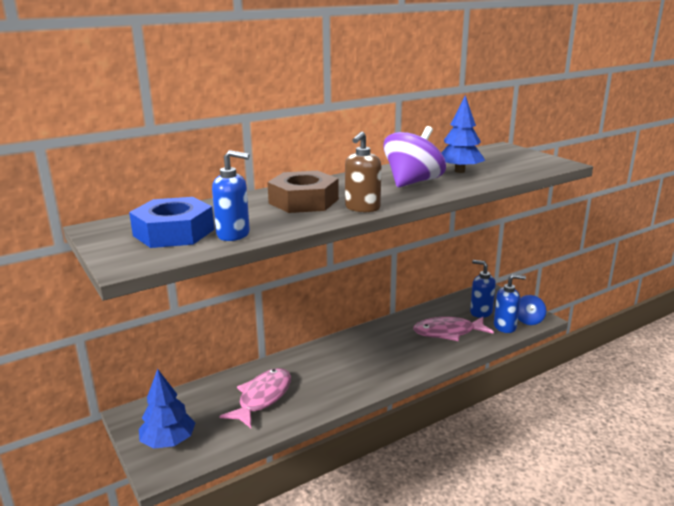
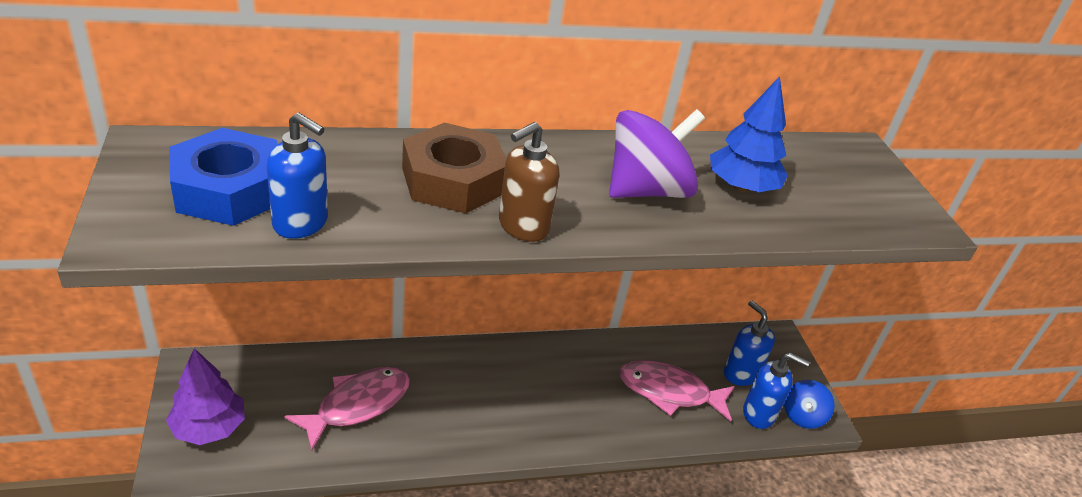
camera: 15 degrees right, 15 degrees up
(168, 441) = (209, 427): blue tree -> purple tree

